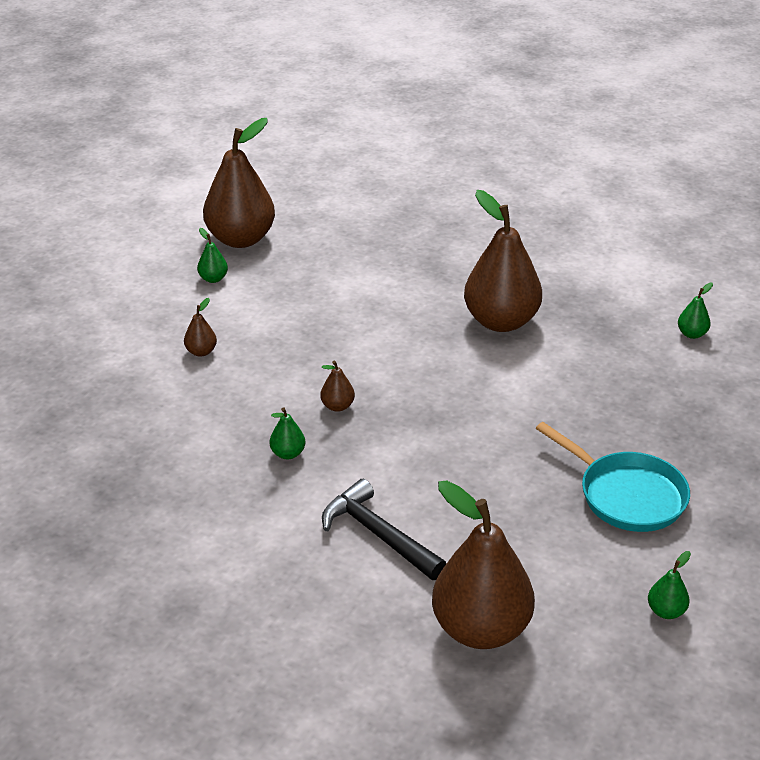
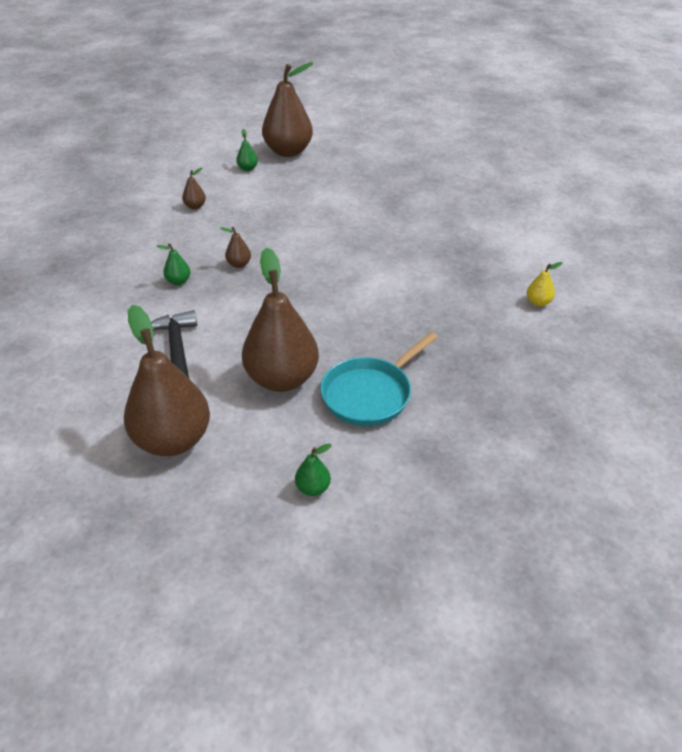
camera: 30 degrees right, 5 degrees up
(501, 321) = (402, 248): brown pear -> brown pear (282, 379)
(626, 495) = (370, 394): turquoise pan -> turquoise pan turned 60 degrees clockwise
(692, 334) = (538, 302): green pear -> yellow pear

